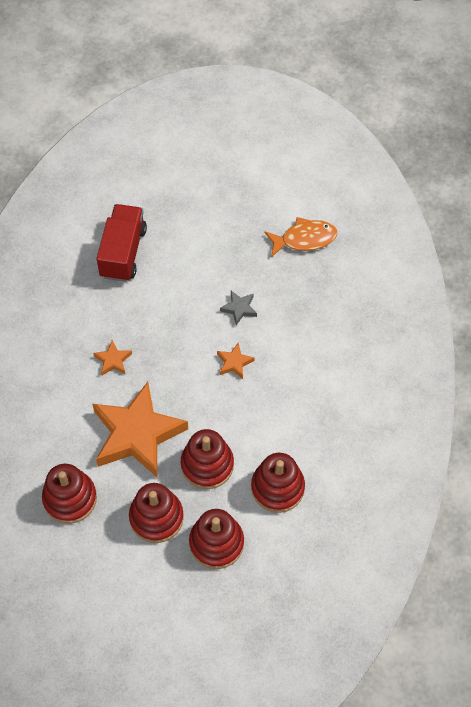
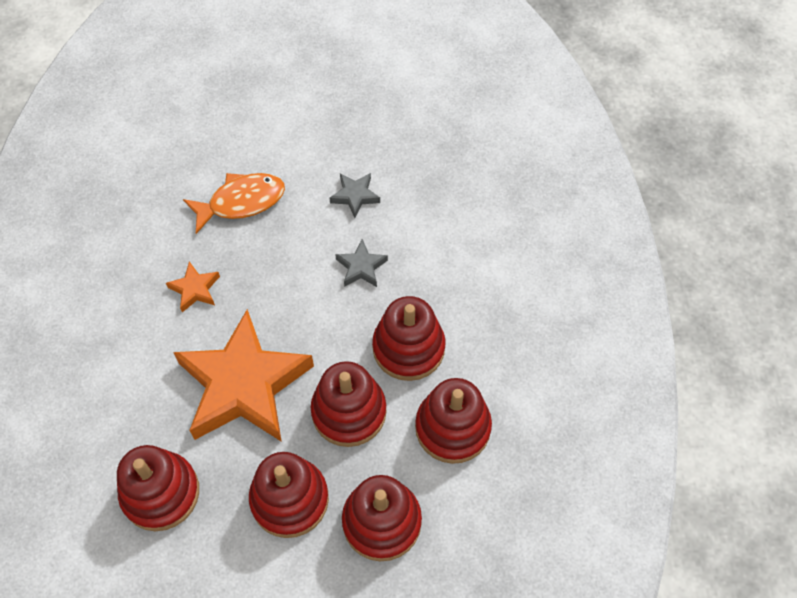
camera: 10 degrees left, 0 degrees up
(123, 252) = (188, 147): red truck -> none
(234, 363) = (361, 267): orange star -> grey star
(257, 427) = (408, 348): none -> red stacking toy
(304, 239) = (423, 97): orange fish -> orange fish (241, 202)

